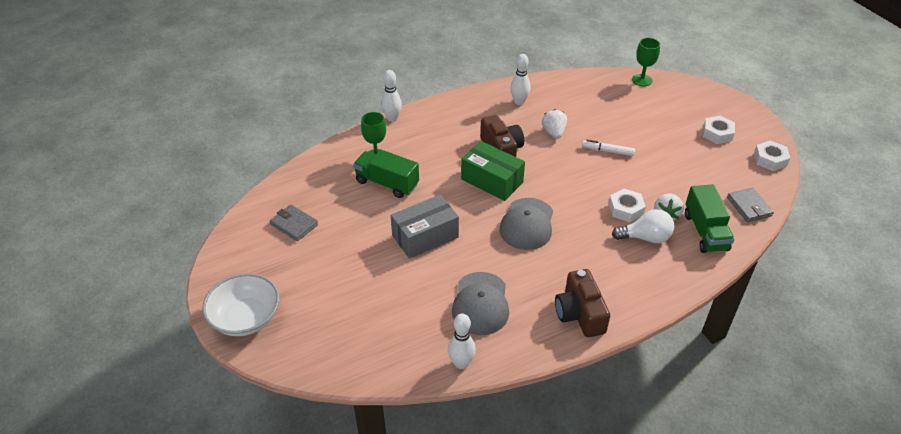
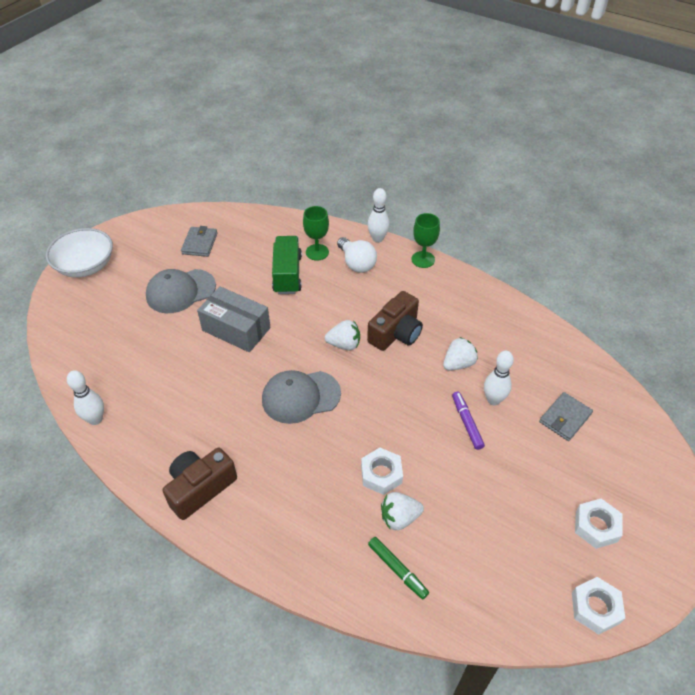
camera: 60 degrees right, 5 degrees up
(480, 303) = (173, 404): grey cap -> grey cap (180, 291)
(492, 181) = (344, 344): green box -> white strawberry
(519, 102) = (484, 316): white bowling pin -> white bowling pin (493, 400)
(607, 151) = (466, 423): white marker -> purple marker
(642, 80) = (629, 409): green goblet -> green goblet (423, 259)
(645, 237) = (347, 509): white light bulb -> white light bulb (356, 263)
(705, 232) = (397, 569): green truck -> green marker
(749, 207) = (478, 607): grey wallet -> grey wallet (565, 418)

